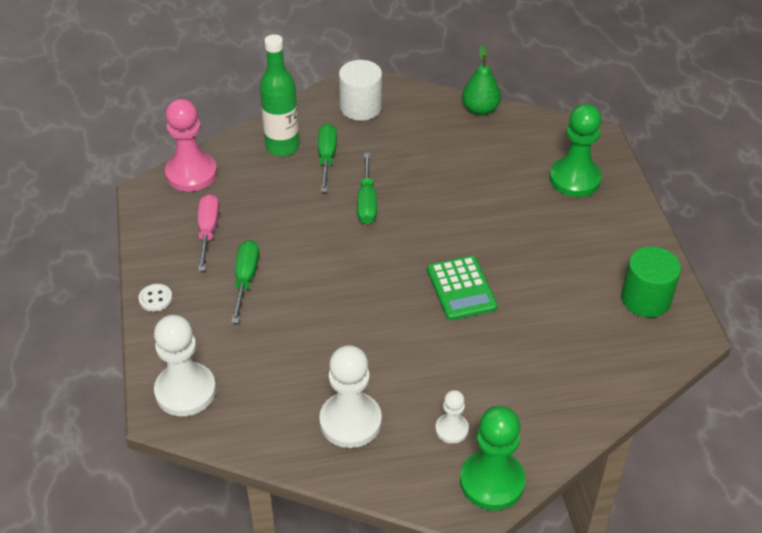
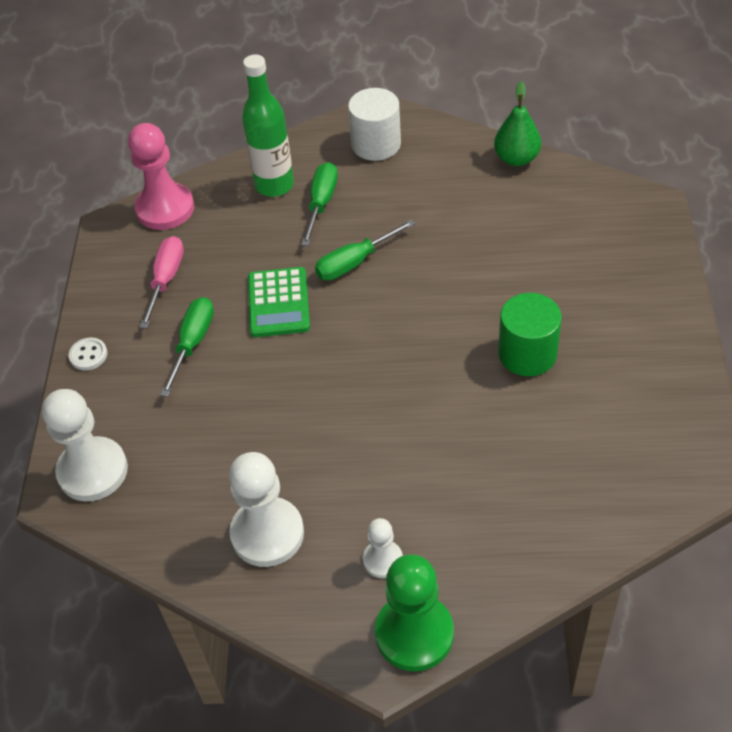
camera: 15 degrees right, 5 degrees up
(367, 202) = (354, 263): green screwdriver -> green screwdriver turned 45 degrees clockwise
(461, 288) = (438, 383): green calculator -> green calculator (278, 303)
(575, 179) = (610, 257): green pawn -> none
(645, 299) = (661, 422): green cylinder -> green cylinder (527, 353)

